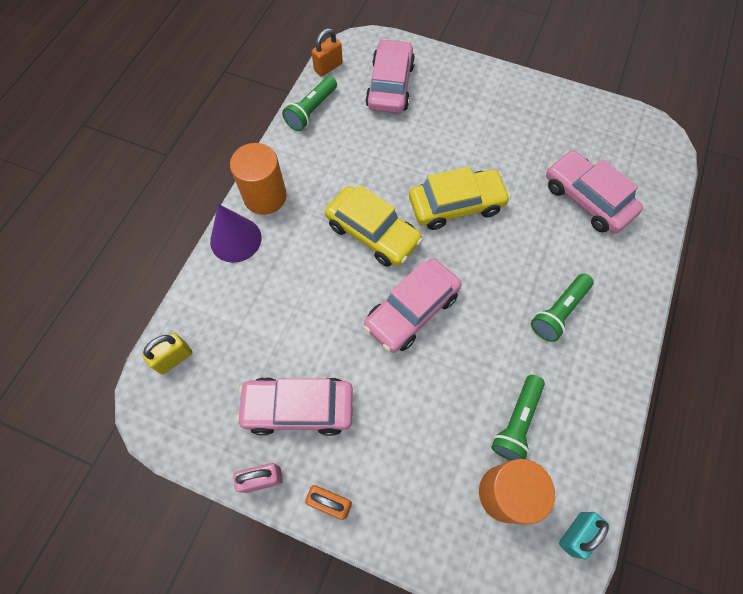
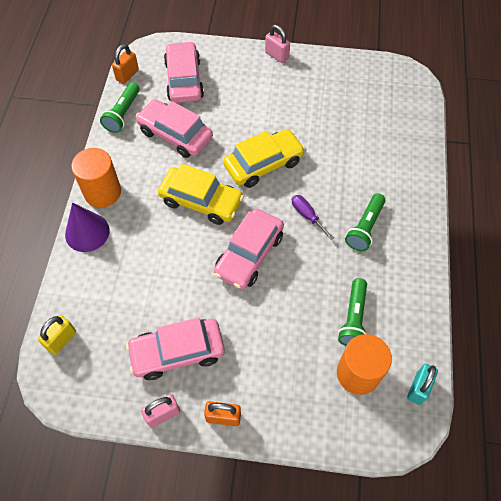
camera: 15 degrees left, 5 degrees down
(492, 280) = (307, 215): none -> purple screwdriver
(504, 79) = (276, 55): none -> pink padlock
(587, 199) = (365, 136): pink car -> pink car (175, 135)

